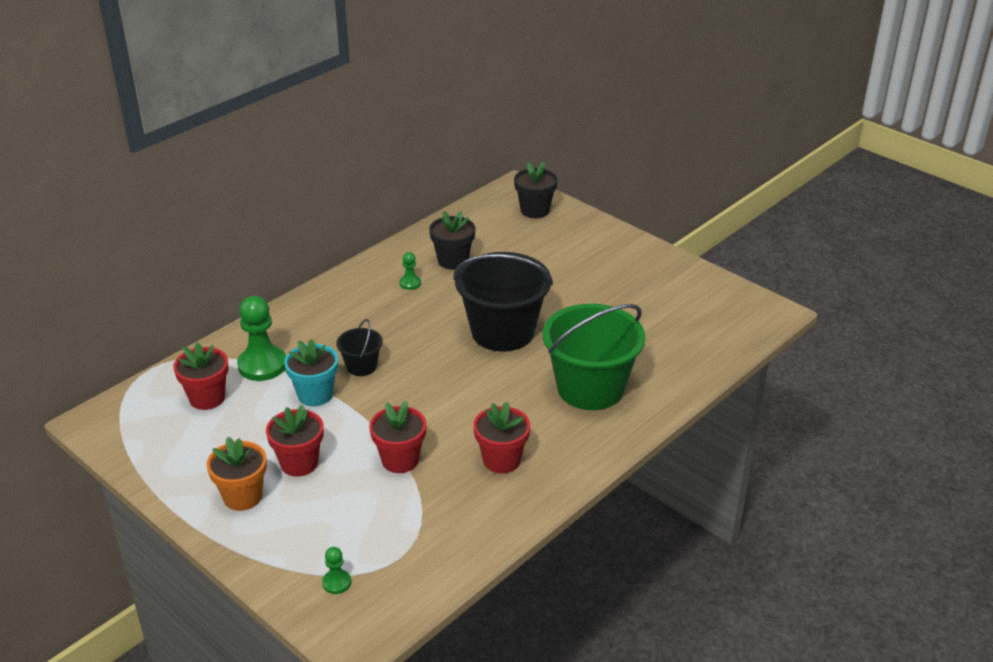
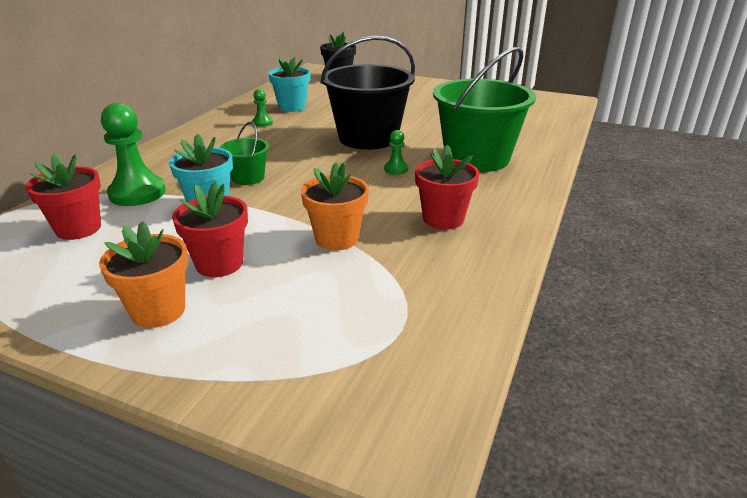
camera: 20 degrees left, 5 degrees down
(336, 583) = (338, 378): green pawn -> green pawn (396, 169)
(361, 366) = (248, 178): black bucket -> green bucket
(400, 460) = (336, 238): red flower pot -> orange flower pot
(453, 261) = (292, 107): black flower pot -> turquoise flower pot

